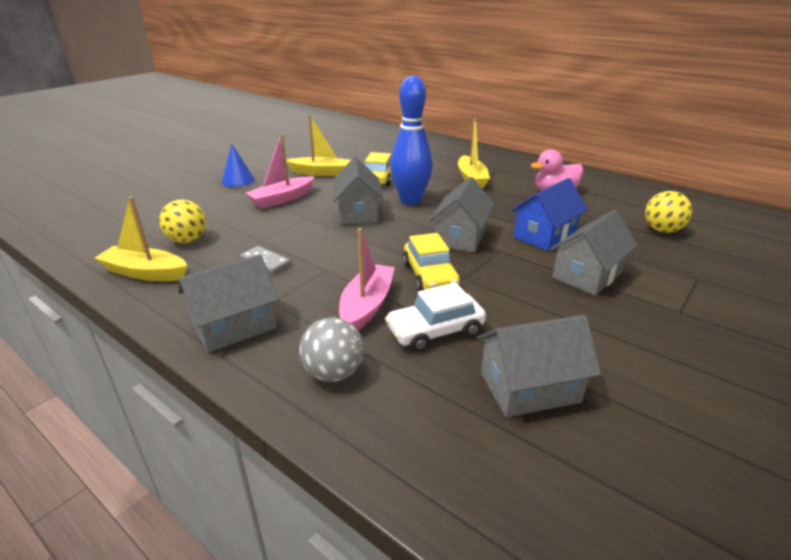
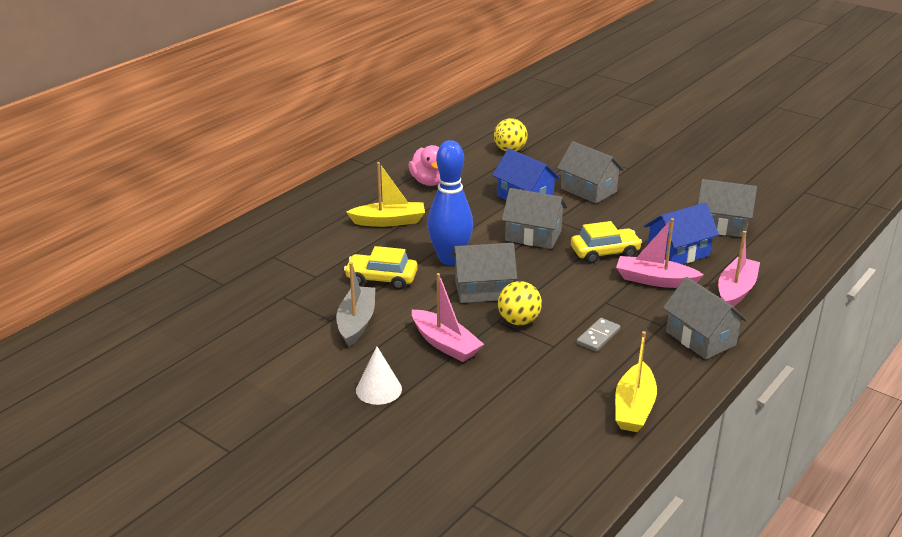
camera: 90 degrees left, 0 degrees up
(187, 240) = (560, 395): yellow ball -> yellow ball (519, 321)
(238, 180) = (378, 389): blue cone -> white cone
(321, 173) = (356, 322): yellow boat -> grey boat
(333, 373) = (736, 290): grey ball -> pink boat
(435, 331) = (678, 253): white car -> blue house
(529, 388) = (722, 225): grey house -> grey house turned 60 degrees counterclockwise

